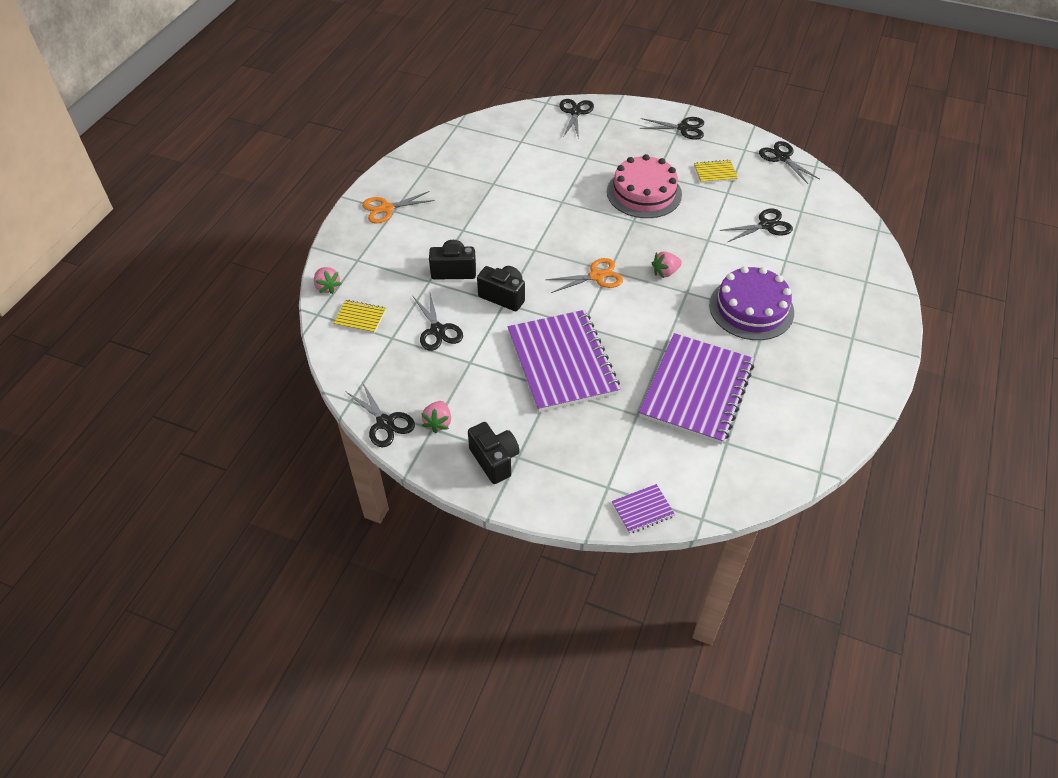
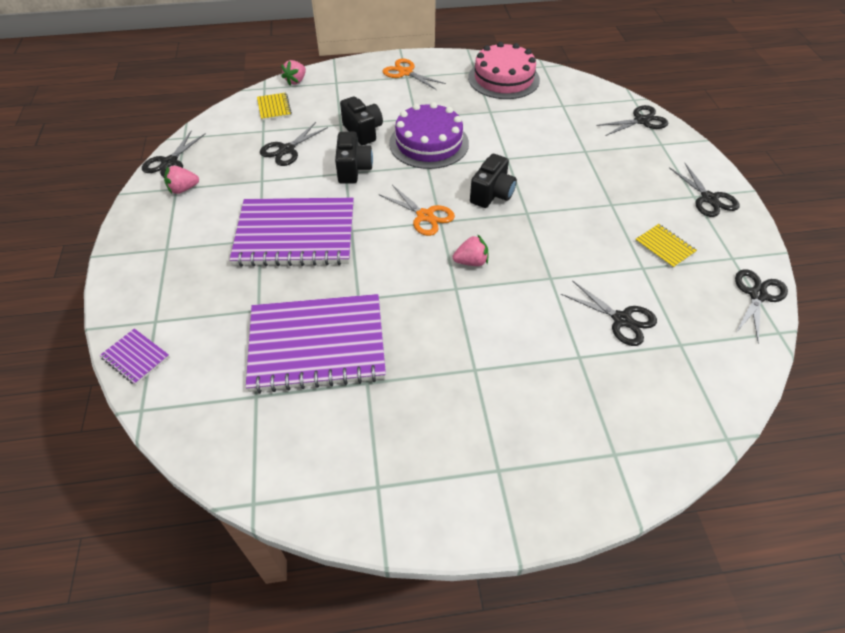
camera: 60 degrees right, 0 degrees up
(494, 460) = (156, 236): black camera -> black camera (492, 194)
(562, 362) = (295, 235): purple notebook -> purple notebook turned 45 degrees clockwise
(644, 193) = (574, 206): pink cake -> pink cake (503, 79)
(665, 272) = (471, 262): pink strawberry -> pink strawberry turned 135 degrees clockwise
(751, 308) = (472, 351): purple cake -> purple cake (429, 143)

